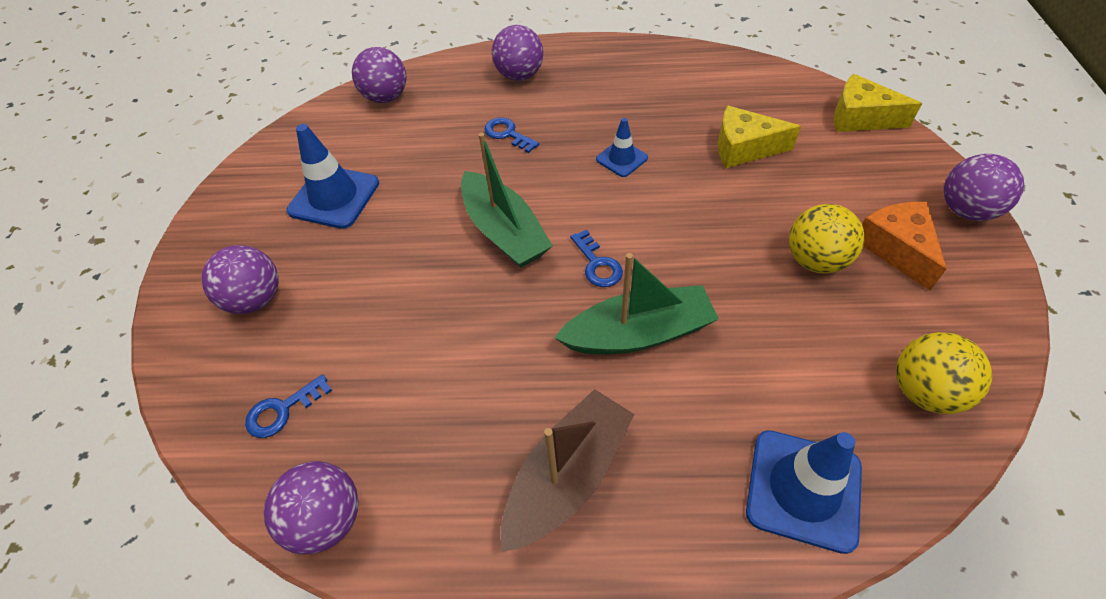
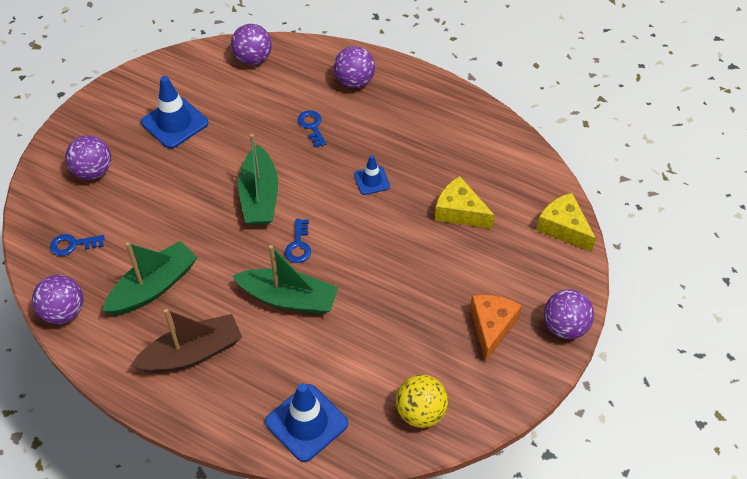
camera: 25 degrees right, 0 degrees up
(444, 410) = (154, 287): none -> green boat
(815, 260) = (433, 309): yellow ball -> none

